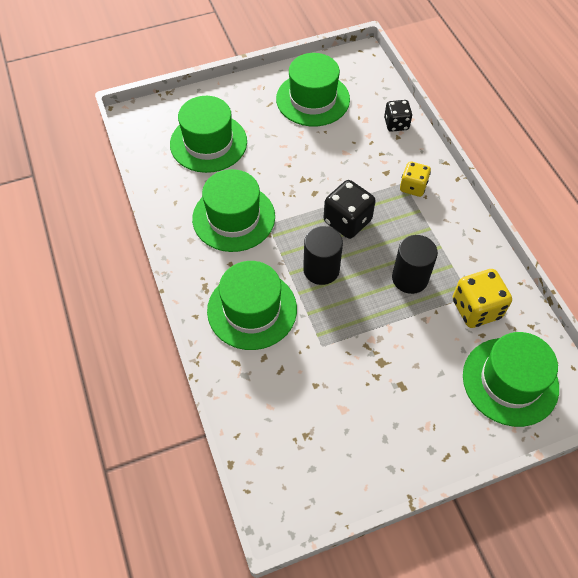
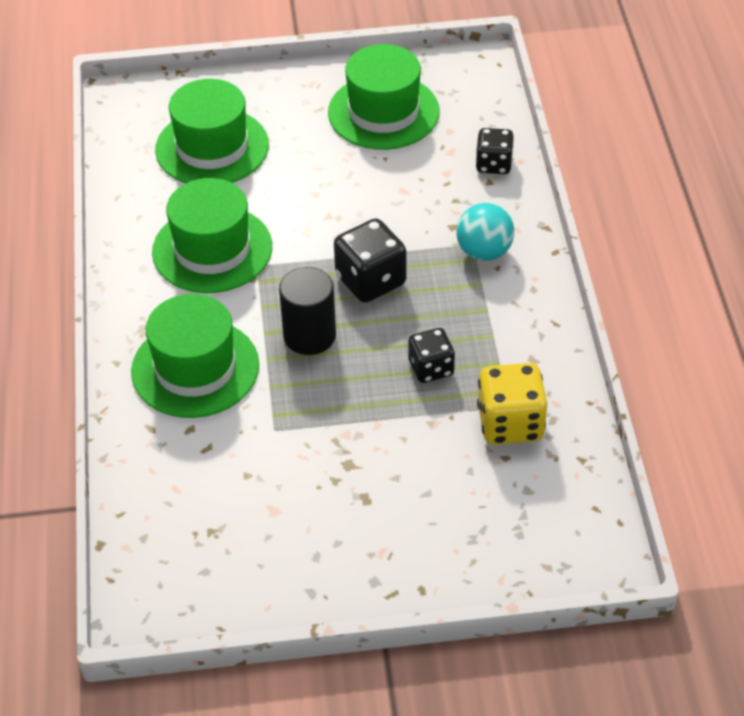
camera: 15 degrees right, 10 degrees down
(410, 278) = (431, 368): black cylinder -> black dice
(413, 187) = (484, 252): yellow dice -> turquoise ball
(510, 381) = (520, 521): green hat -> none

